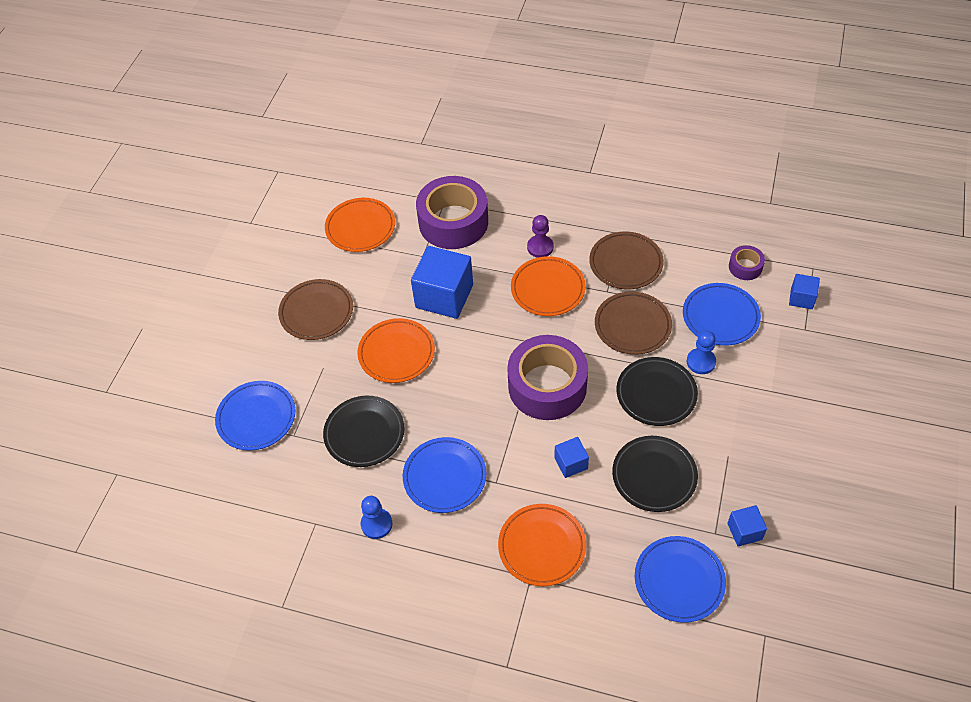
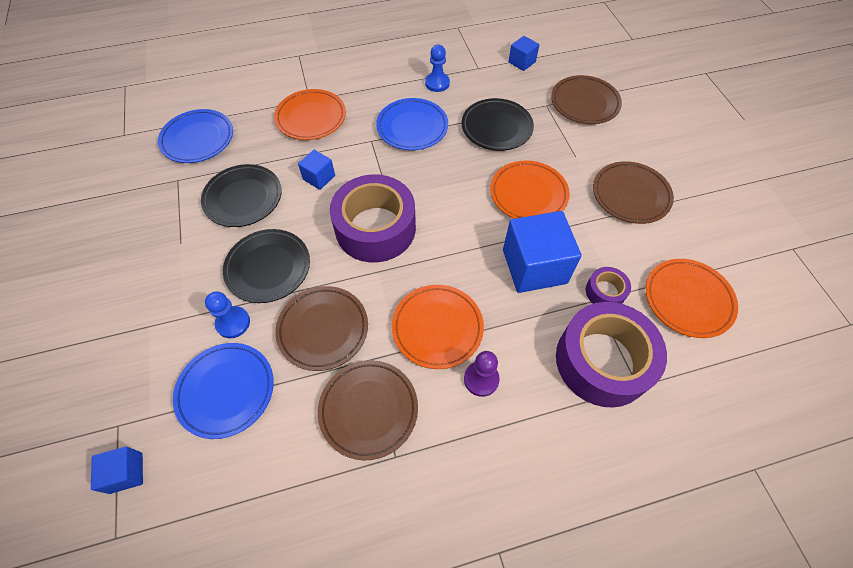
camera: 145 degrees right, 5 degrees up
(256, 418) = (584, 103): blue plate -> brown plate
(744, 531) = (152, 191): blue cube -> blue cube (522, 62)
(745, 267) = (212, 487): purple tape -> purple tape (605, 292)

